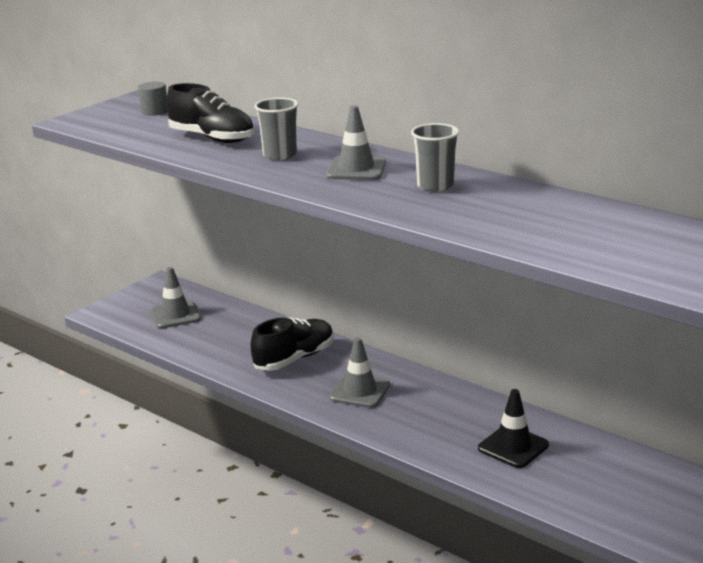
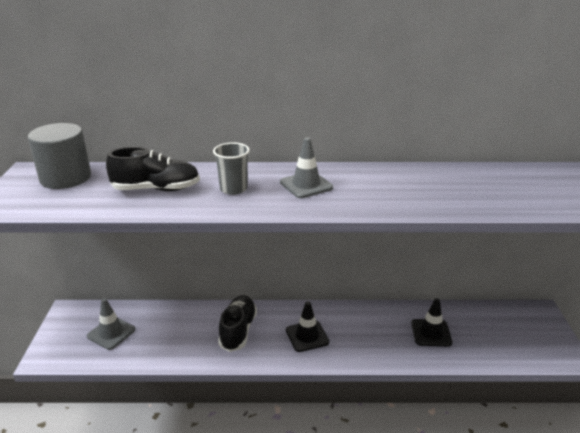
camera: 40 degrees left, 5 degrees up
(155, 111) = (65, 178): grey cylinder -> grey cylinder, size x2.06
(360, 391) = (307, 336): grey traffic cone -> black traffic cone
(435, 185) = (375, 182): grey cup -> none

